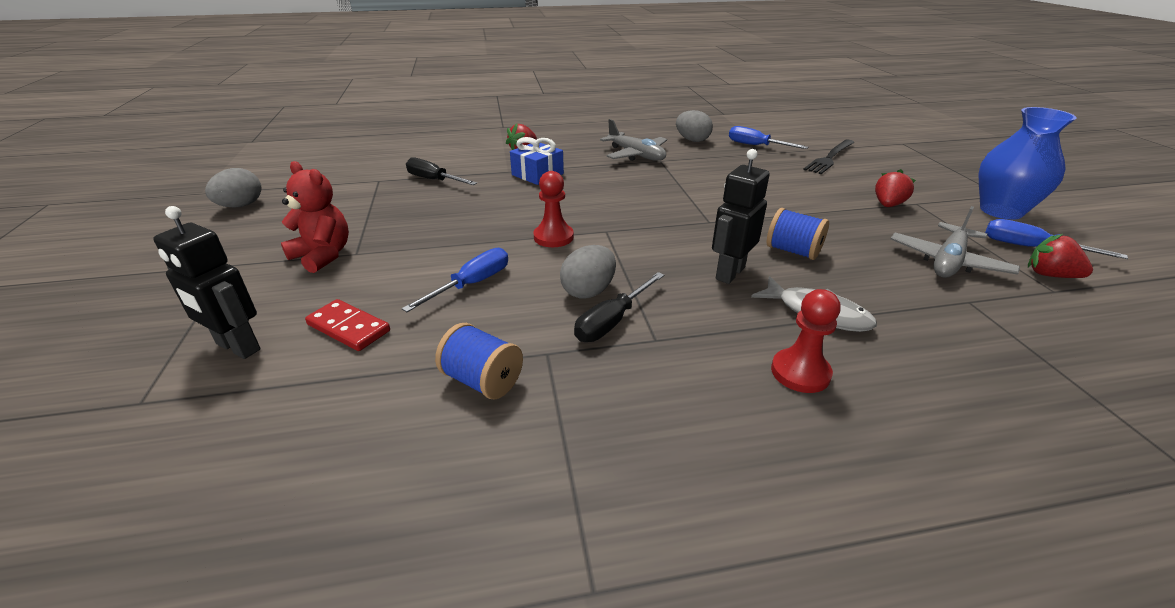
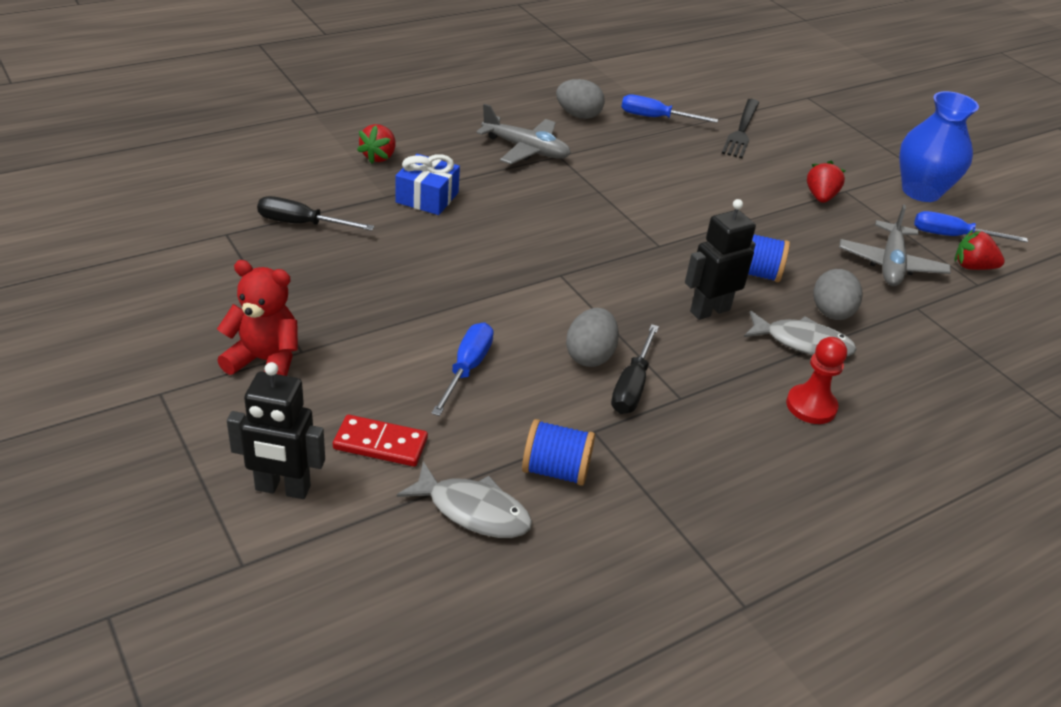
camera: 25 degrees left, 5 degrees up
(241, 206) = (74, 303): grey egg -> grey egg (831, 313)
(374, 401) = (473, 511): none -> grey fish
(553, 237) = (510, 292): red pawn -> none
(729, 273) = (709, 310): black robot -> black robot turned 45 degrees clockwise

